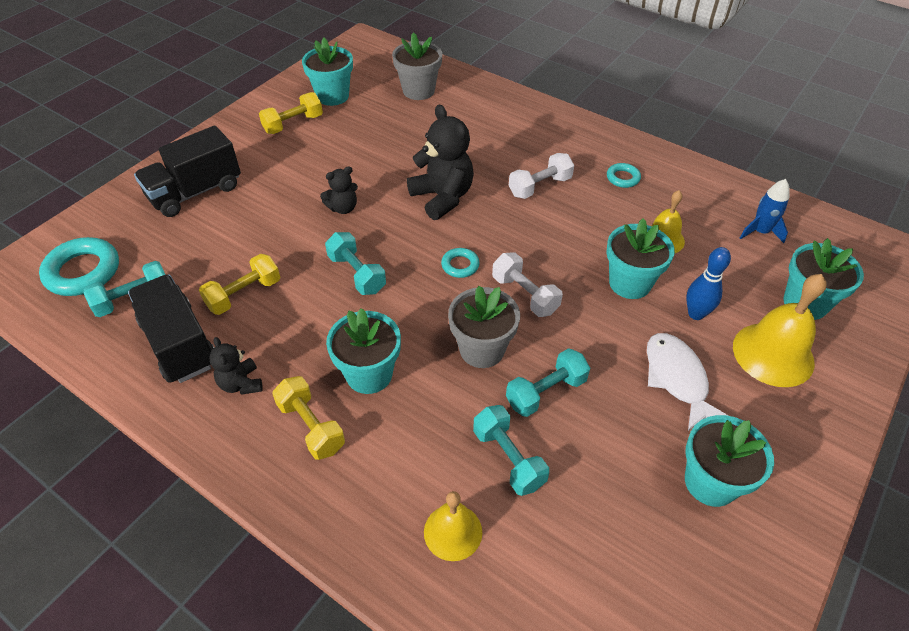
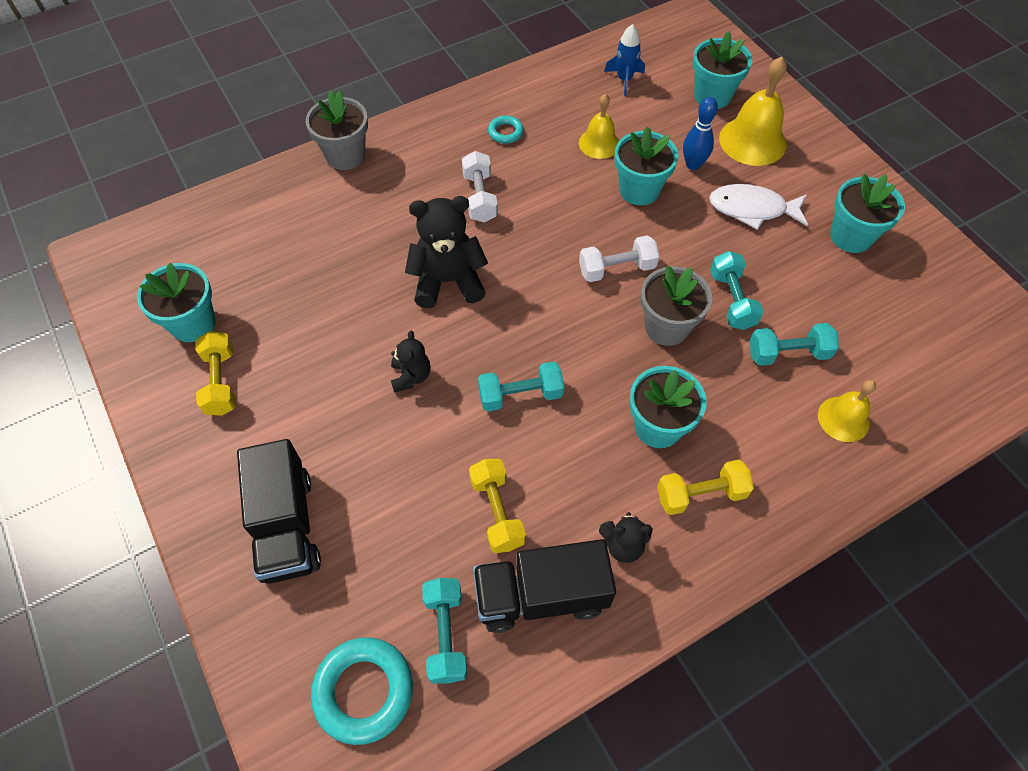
camera: 65 degrees left, 10 degrees up
(418, 91) = (248, 236): grey flower pot -> grey flower pot (345, 155)
(460, 265) = (554, 303): turquoise ring -> none

